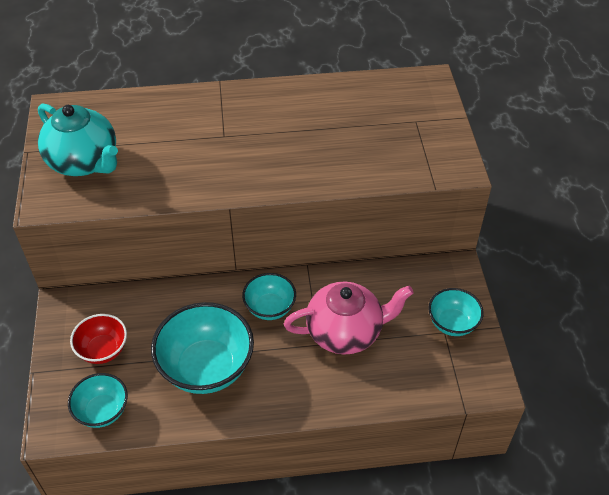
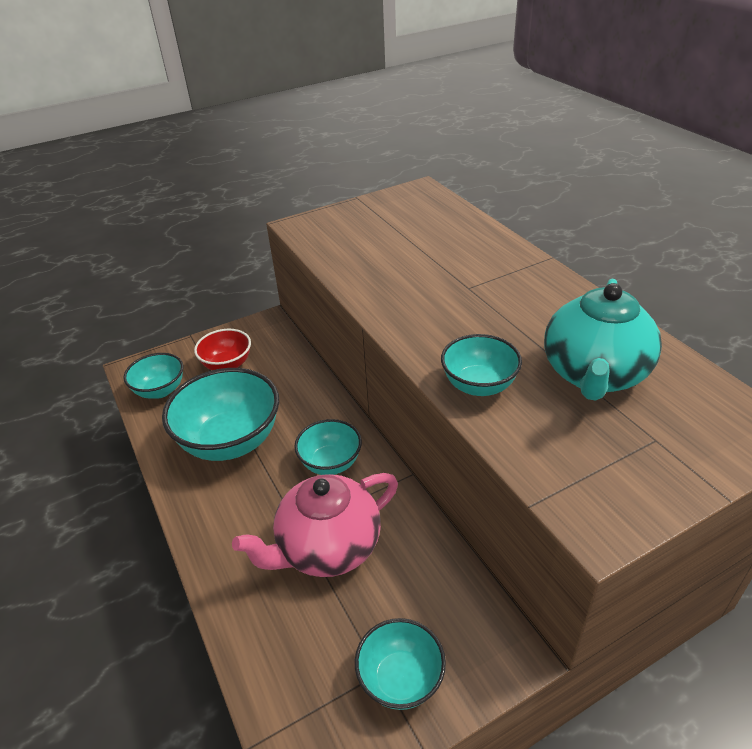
camera: 70 degrees right, 10 degrees down
(84, 162) = (364, 226): turquoise teapot -> turquoise teapot (594, 375)
(331, 171) = (479, 385): none -> turquoise bowl
(345, 332) = (327, 548): pink teapot -> pink teapot turned 90 degrees clockwise

